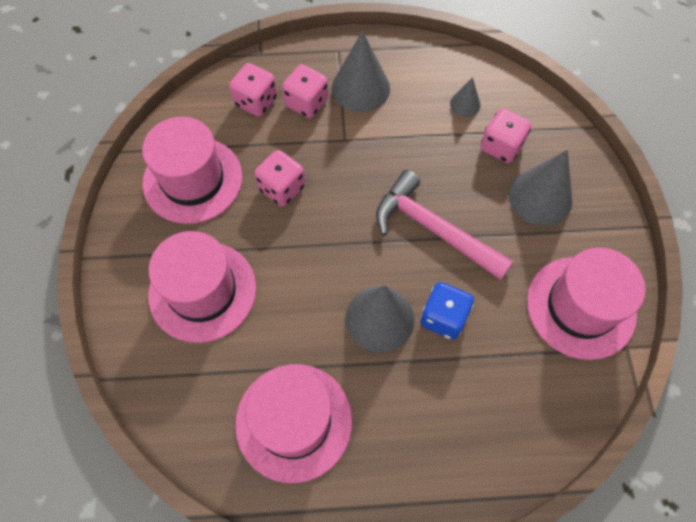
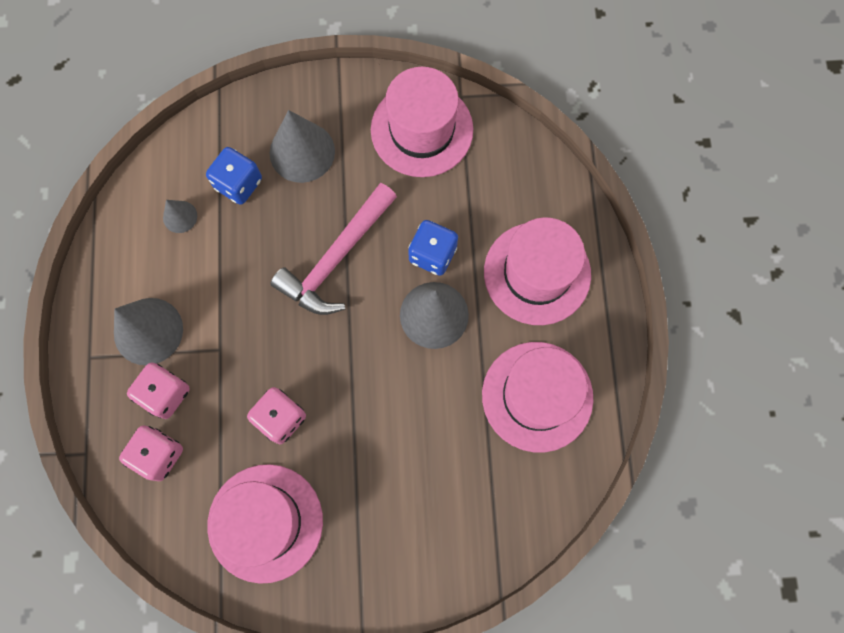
camera: 90 degrees left, 10 degrees up
(202, 291) = (403, 498): pink hat -> pink hat (537, 273)
(501, 146) = (238, 184): pink dice -> blue dice

